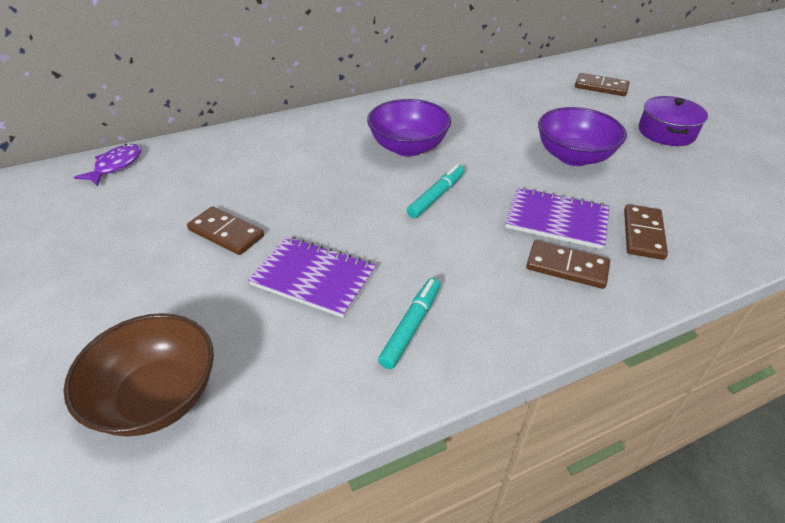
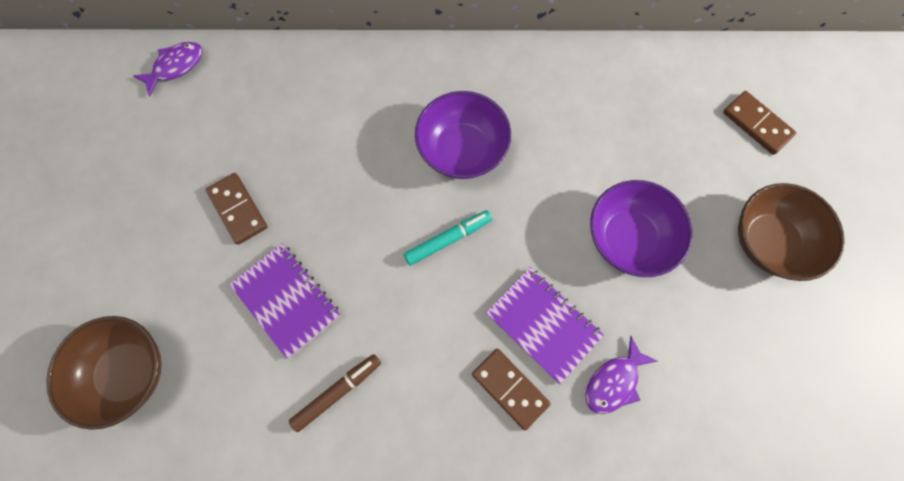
camera: 25 degrees right, 30 degrees up
(411, 326) = (337, 392): turquoise marker -> brown marker
(643, 234) = (614, 381): brown domino -> purple fish
(666, 132) = (768, 241): purple pot -> brown bowl

